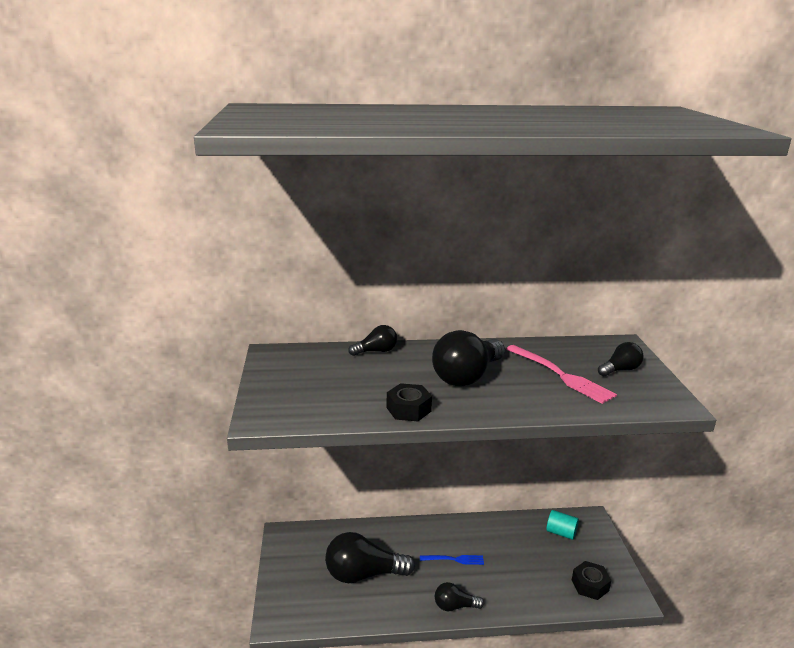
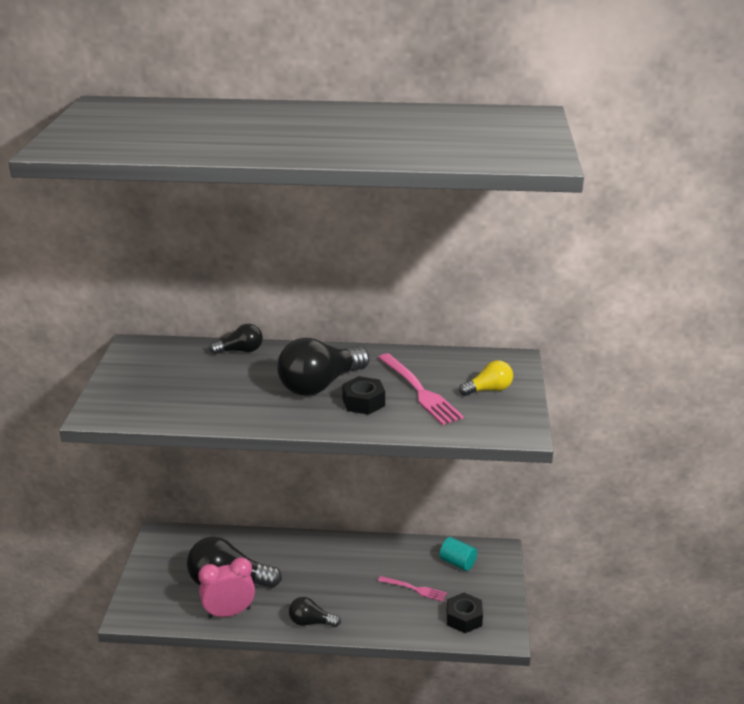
camera: 10 degrees right, 5 degrees up
(374, 606) = (229, 612): none -> pink clock
(408, 409) = (241, 415): black nut -> black nut (363, 402)
(454, 559) = (328, 577): blue fork -> none
(534, 562) = (414, 589): none -> pink fork
(620, 370) = (489, 390): black light bulb -> yellow light bulb

